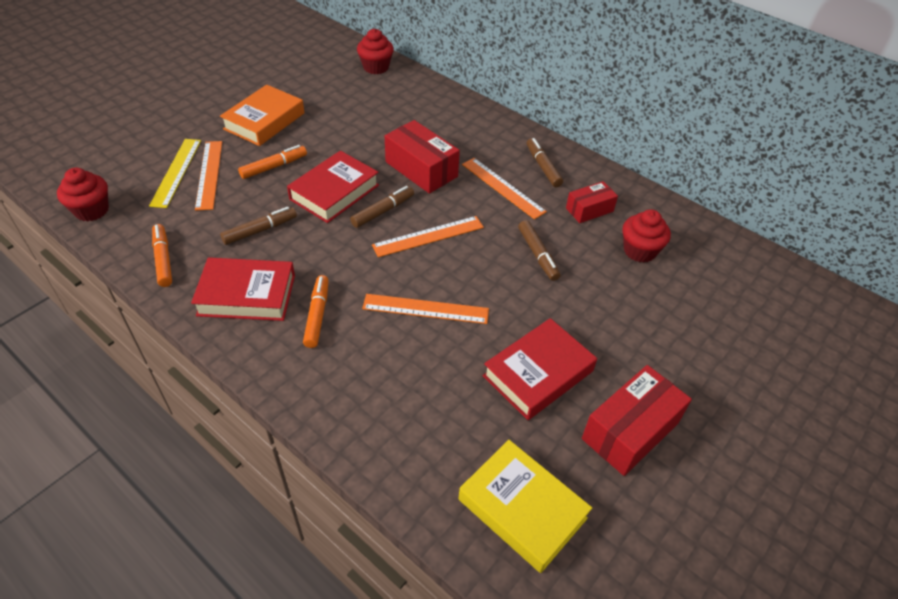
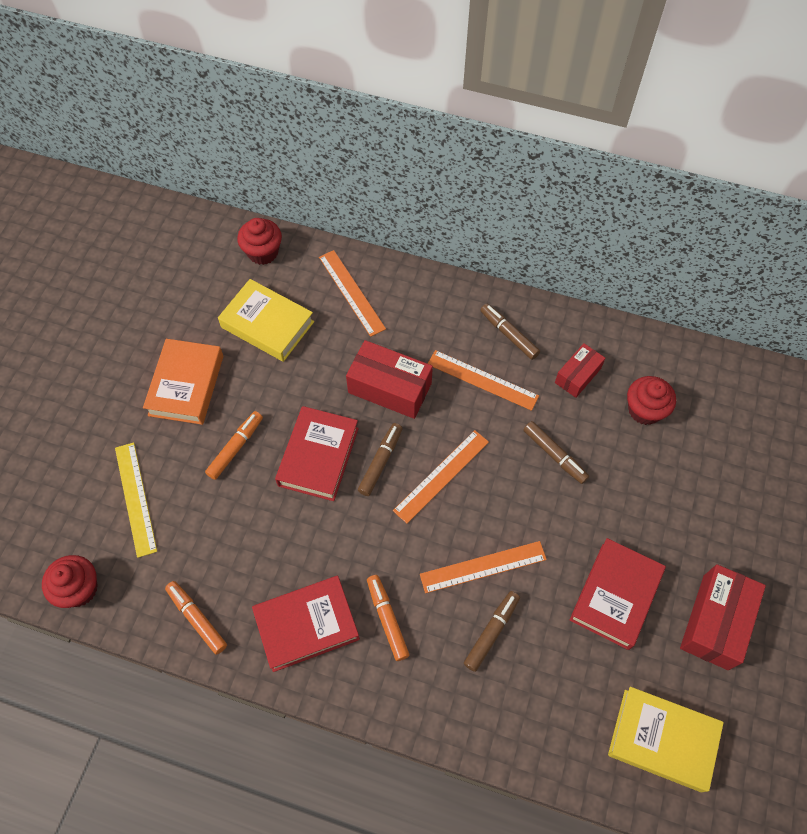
camera: 20 degrees left, 15 degrees up
(209, 174) = (173, 487): orange ruler -> orange ruler (351, 292)
(260, 230) = (272, 539): brown marker -> brown marker (491, 632)
(350, 106) = (267, 324): none -> yellow book

